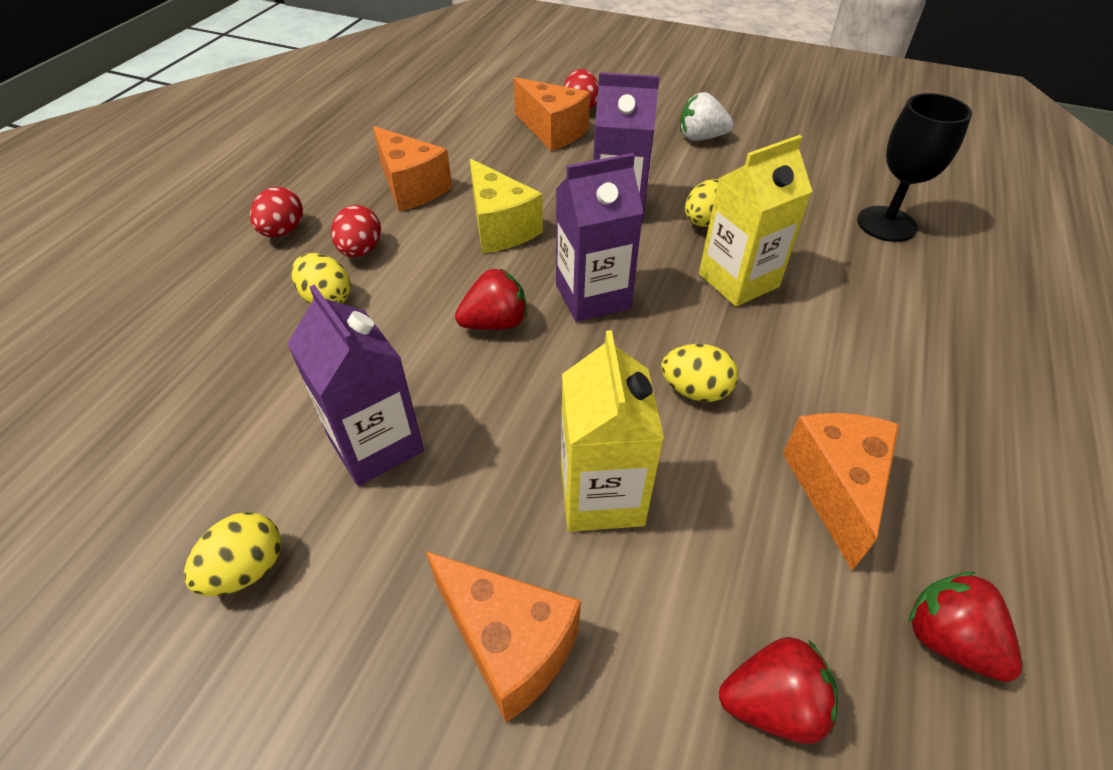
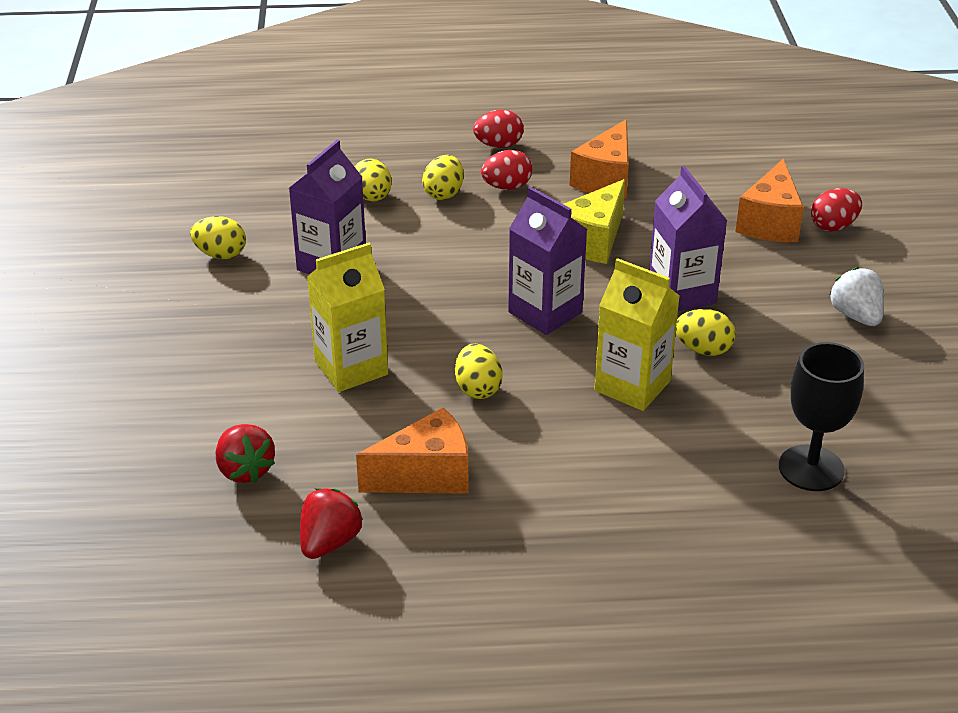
camera: 65 degrees right, 10 degrees down
(274, 360) = (372, 197): none -> yellow egg
(495, 323) = (477, 275): red strawberry -> none
(508, 644) = (228, 361): orange cheese -> none

